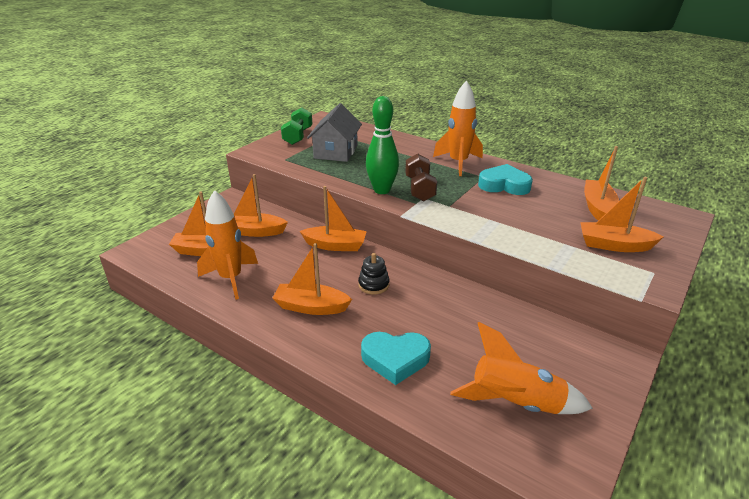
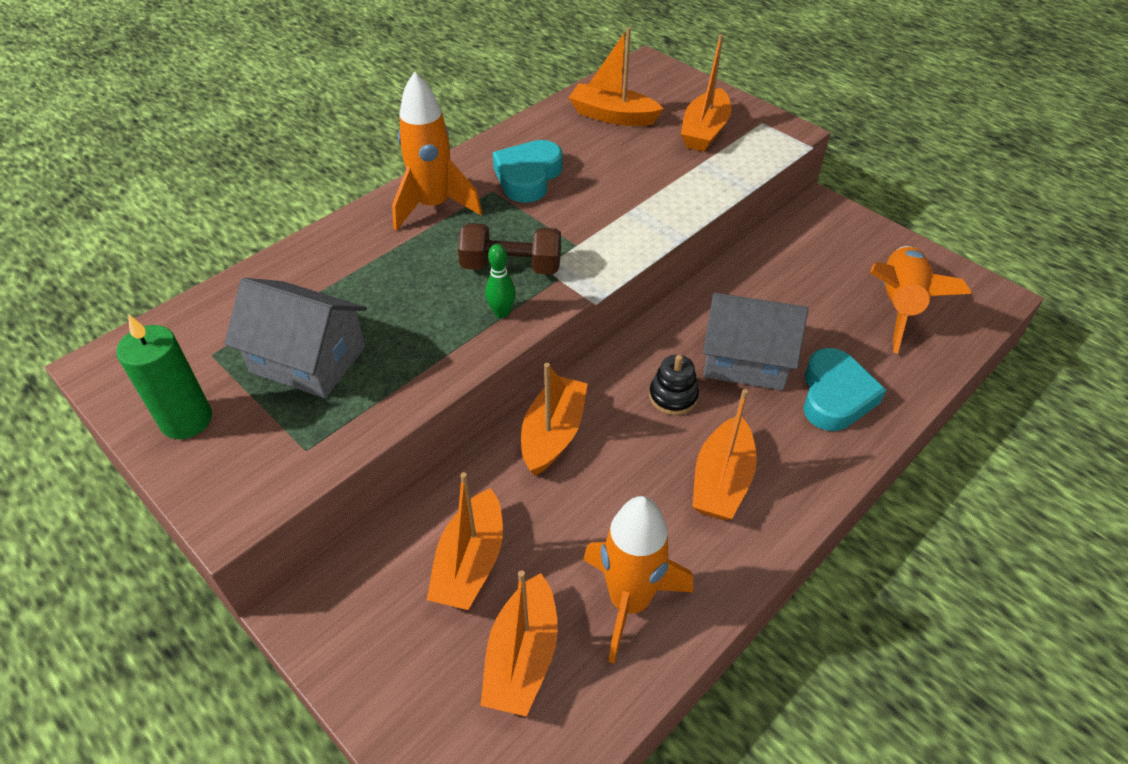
camera: 80 degrees left, 15 degrees up
(298, 136) = (186, 420): green dumbbell -> green candle
(382, 190) = (502, 313): green bowling pin -> green bowling pin, size x0.50
(416, 314) = (746, 359): none -> grey house

